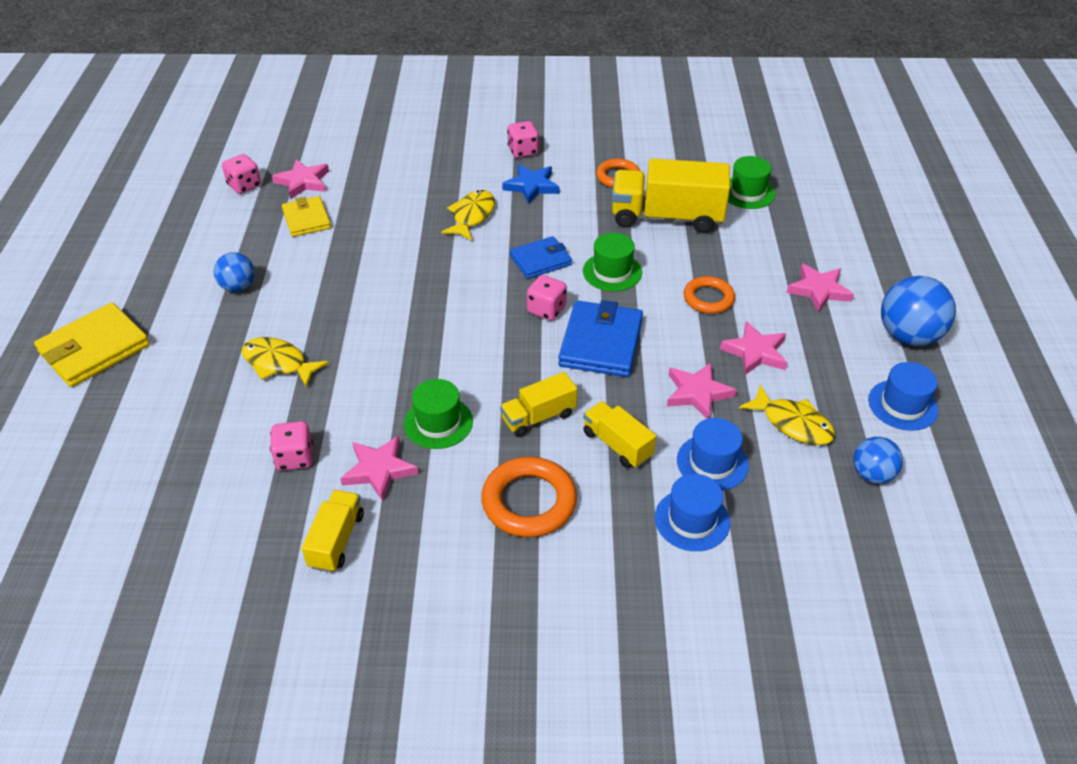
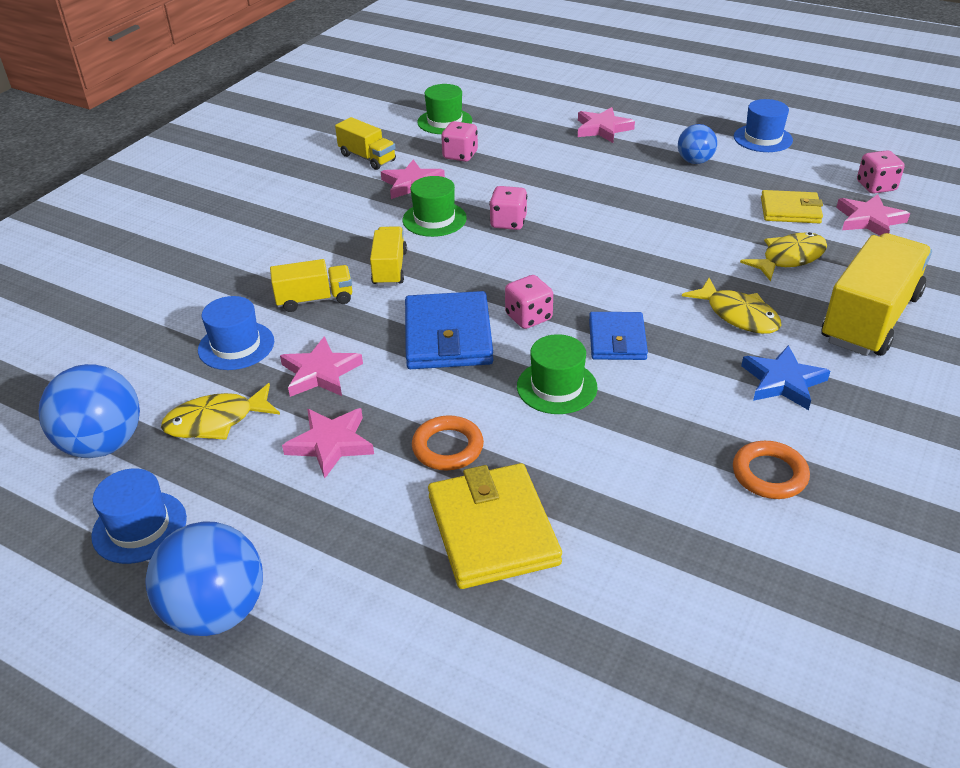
camera: 120 degrees right, 5 degrees down
(94, 349) = (654, 99): yellow wallet -> yellow wallet (492, 530)
(278, 363) = (573, 164): yellow fish -> yellow fish (789, 258)
(523, 151) = (882, 402): pink dice -> pink dice (508, 222)
(529, 502) = (310, 238): orange ring -> none
(601, 343) = (448, 336): blue wallet -> blue wallet turned 45 degrees clockwise
(666, 217) = (638, 483): yellow truck -> yellow truck (870, 318)
(692, 520) = (199, 310): blue hat -> blue hat (762, 138)
(747, 192) = (651, 614): green hat -> green hat (444, 121)
(819, 290) = (375, 567): pink star -> pink star (602, 129)
(872, 474) = (103, 444): blue ball -> blue ball, size x1.68

